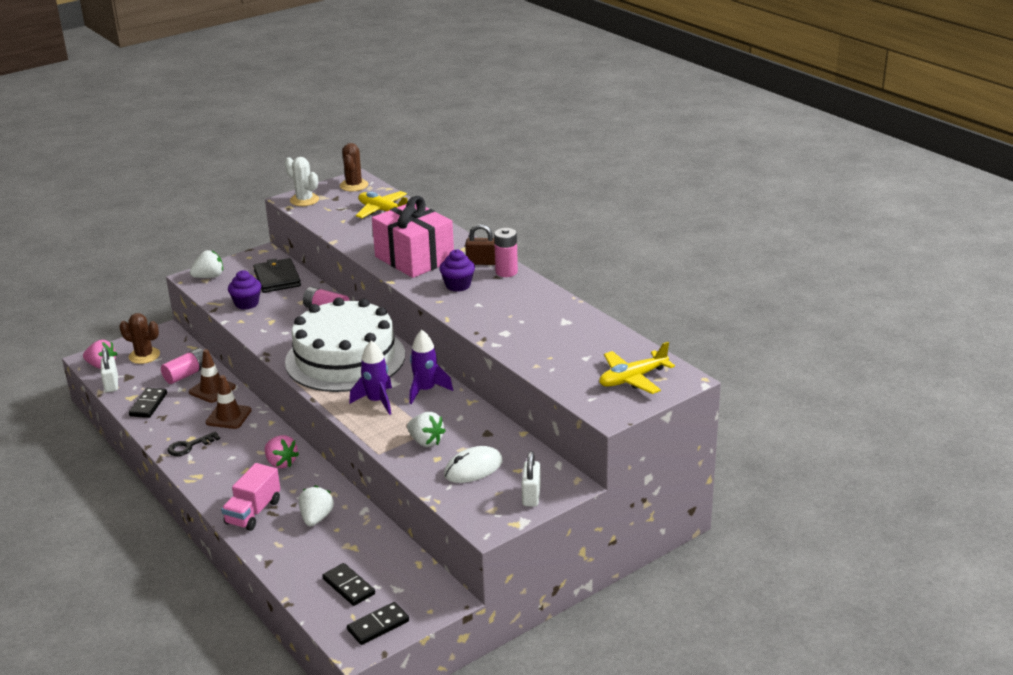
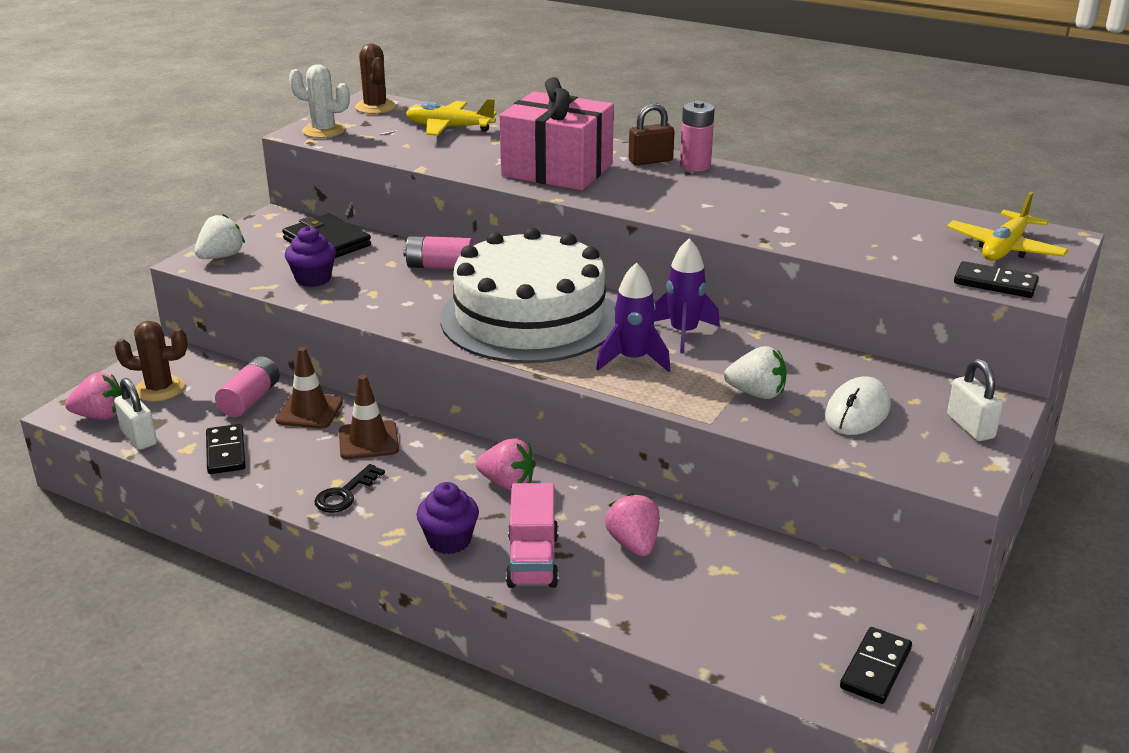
camera: 25 degrees left, 0 degrees up
(316, 518) = (633, 544): white strawberry -> pink strawberry
(349, 586) = (777, 625): black domino -> black domino (995, 283)
(458, 285) = (652, 189): purple cupcake -> purple cupcake (449, 540)

